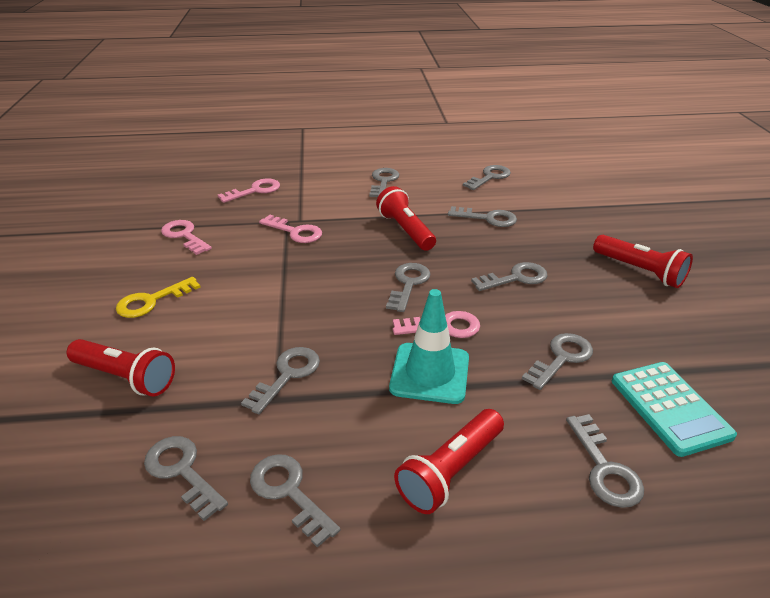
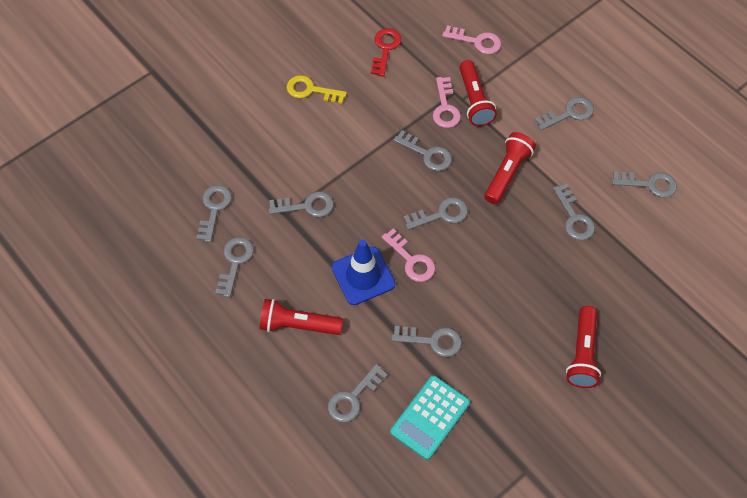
camera: 55 degrees right, 25 degrees up
(125, 377) = (248, 133): red flashlight -> red flashlight (474, 101)
(184, 236) = (385, 49): pink key -> red key
(430, 373) = (363, 276): turquoise traffic cone -> blue traffic cone
(516, 278) = (503, 275): grey key -> grey key (427, 154)

